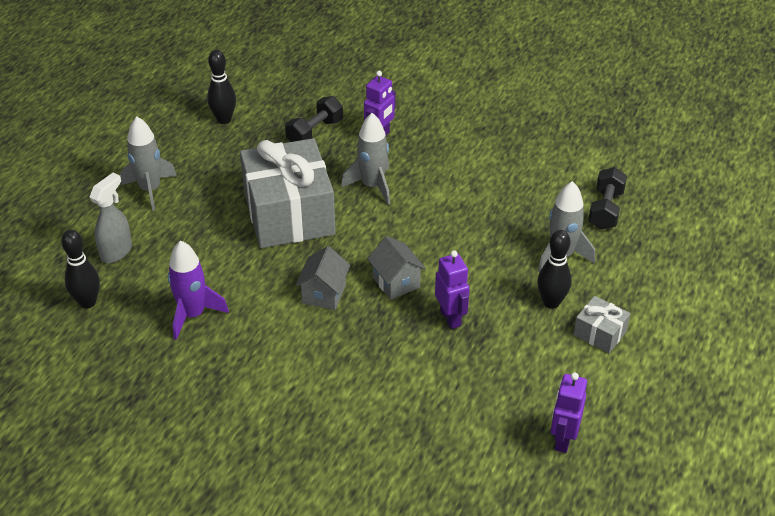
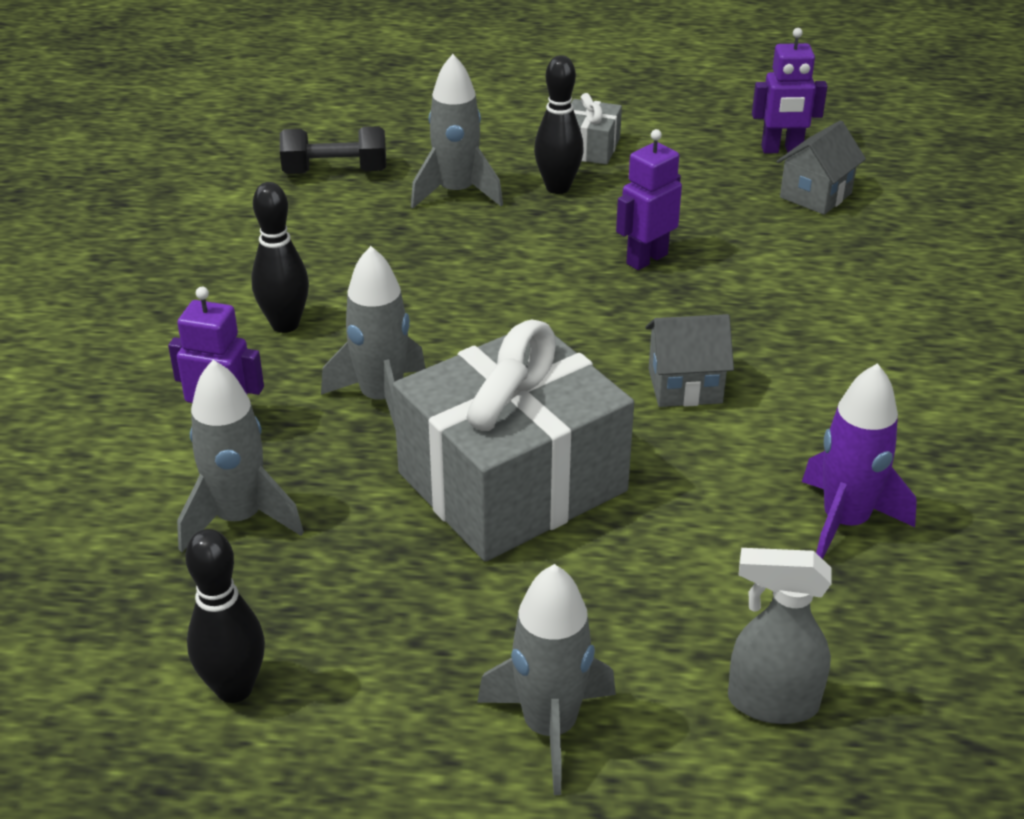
camera: 110 degrees left, 5 degrees down
(87, 302) = (933, 687): black bowling pin -> black bowling pin (285, 324)
(315, 132) = (239, 518): black dumbbell -> grey rocket
(396, 282) = (608, 321): grey house -> grey house (815, 195)

